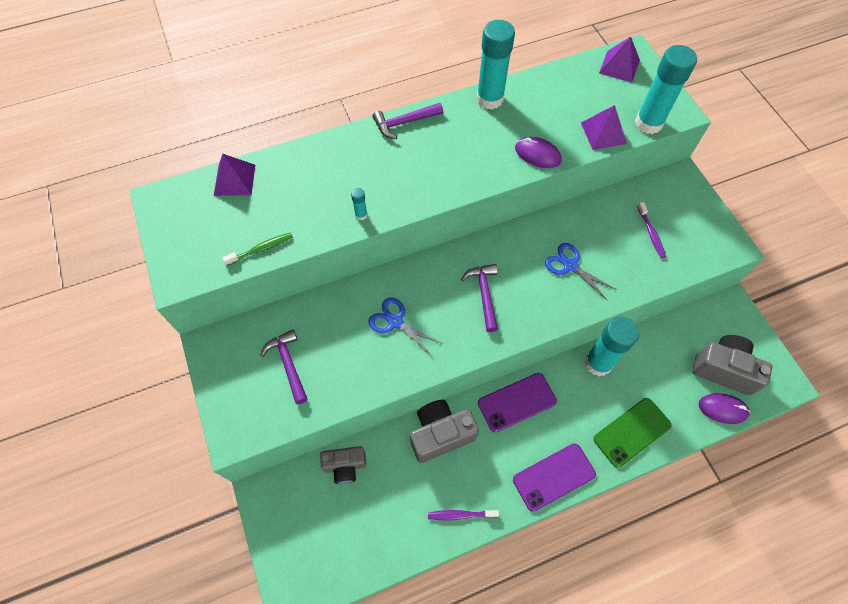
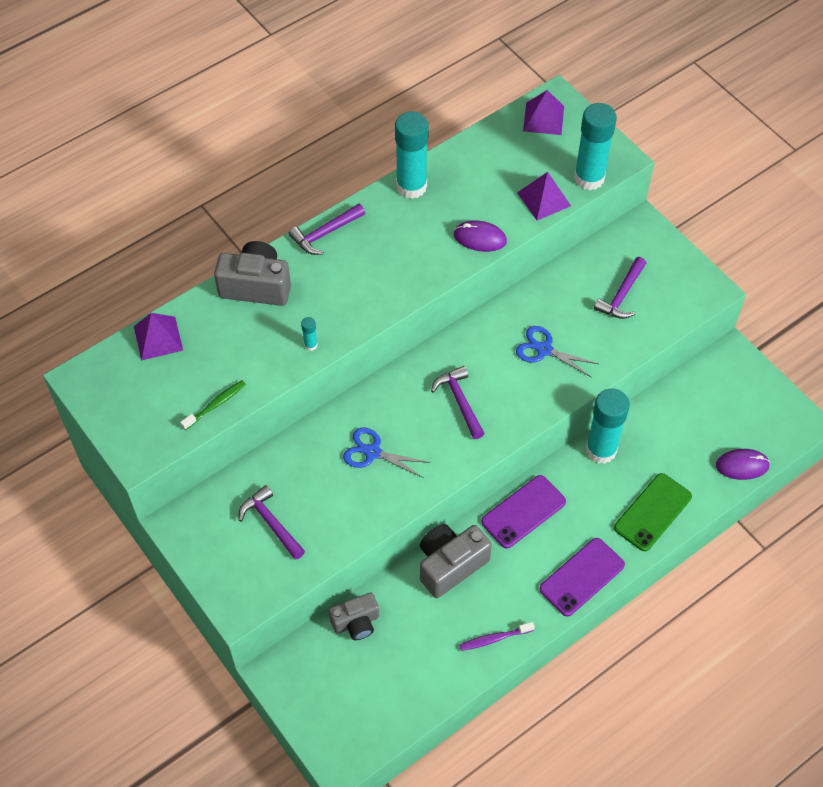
camera: 15 degrees left, 5 degrees down
(651, 233) = (622, 295): purple toothbrush -> purple hammer
(723, 369) = (735, 425): grey camera -> grey camera (256, 286)

